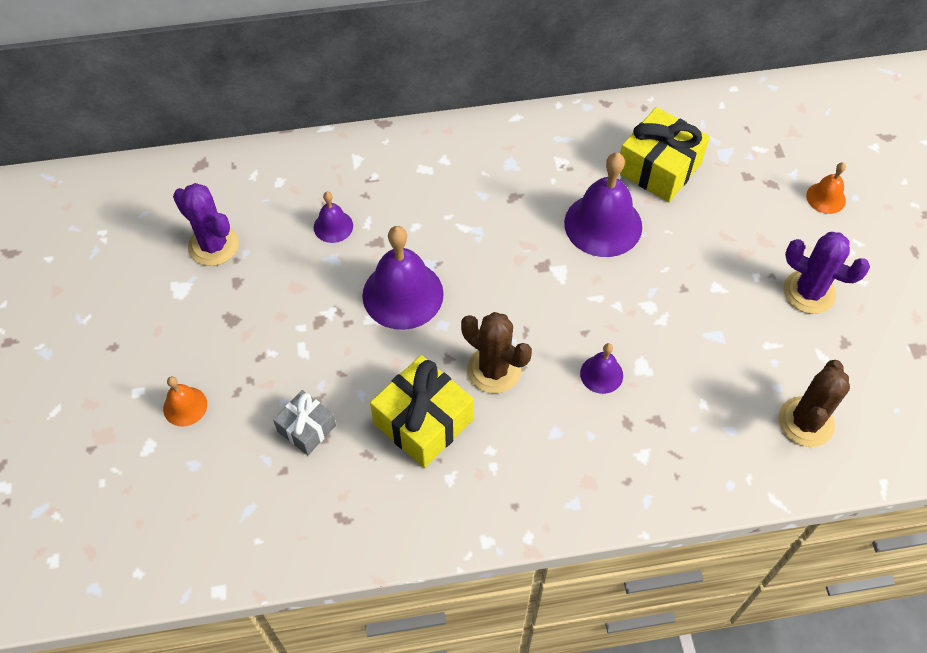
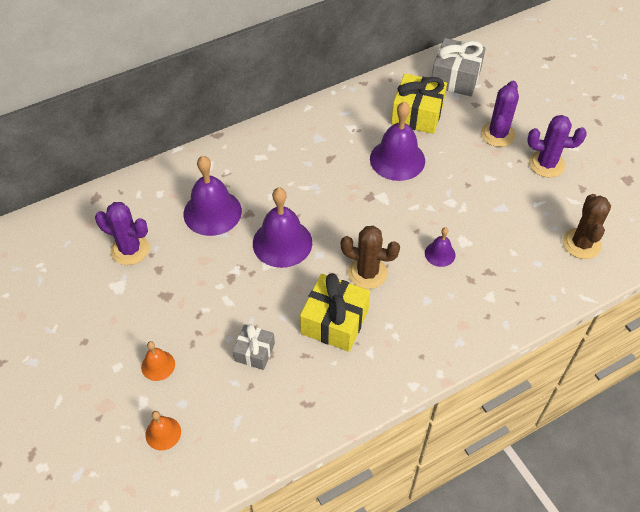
camera: 20 degrees left, 5 degrees down
(333, 226) = (212, 212): purple bell -> purple bell, size x1.97
(736, 130) = (455, 78): none -> grey gift
(758, 229) = (497, 134): none -> purple cactus
(826, 198) = (530, 104): orange bell -> orange bell (163, 433)

